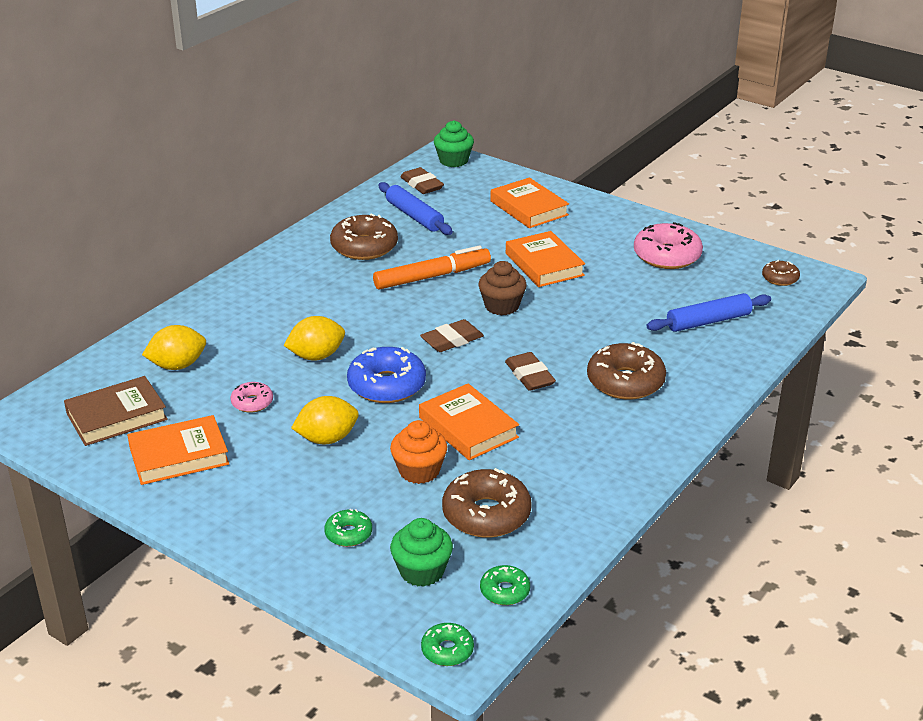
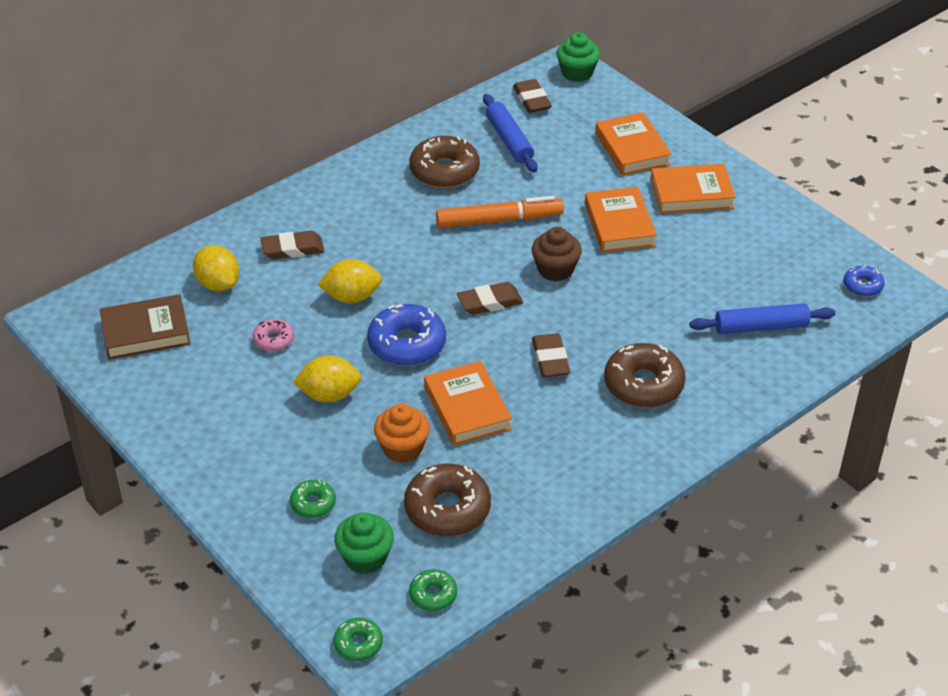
camera: 15 degrees right, 10 degrees up
(177, 365) = (218, 284): yellow lemon -> yellow lemon turned 60 degrees clockwise
(179, 456) = (188, 387): orange book -> orange book (691, 194)
(242, 326) = (292, 249): none -> brown eraser
(667, 256) = (753, 236): pink donut -> none
(780, 278) = (862, 286): brown donut -> blue donut

